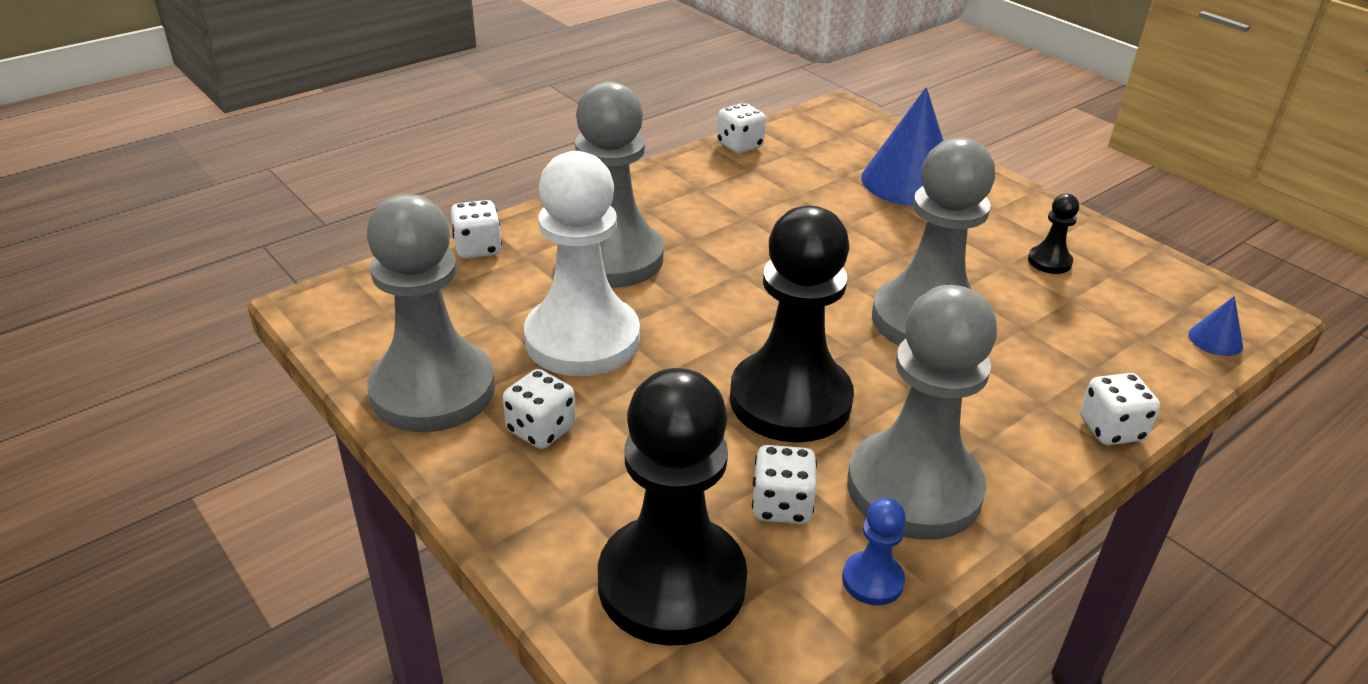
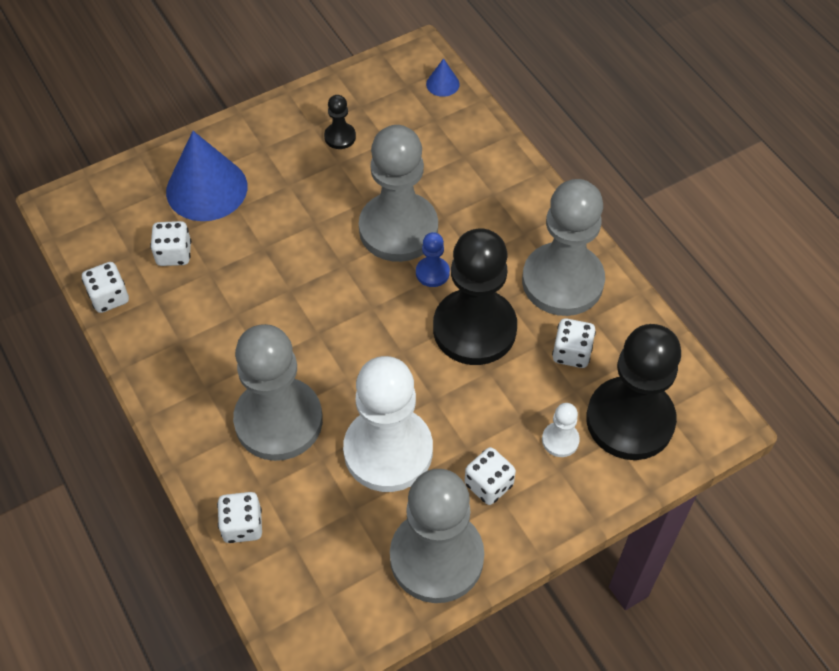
camera: 80 degrees left, 20 degrees up
(621, 499) = (560, 440): none -> white pawn
(872, 580) = (632, 320): blue pawn -> blue pawn (432, 273)
(1111, 429) = (520, 168): white dice -> white dice (174, 254)

